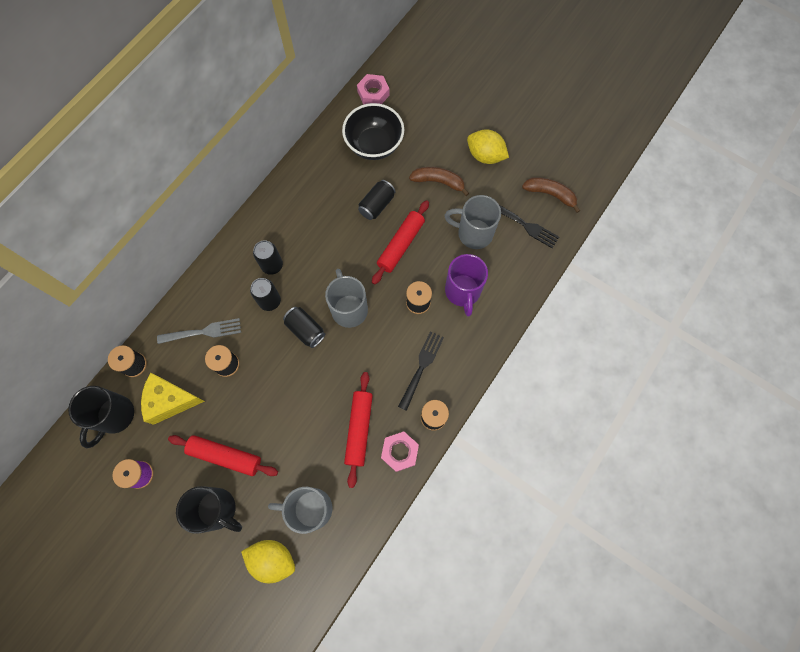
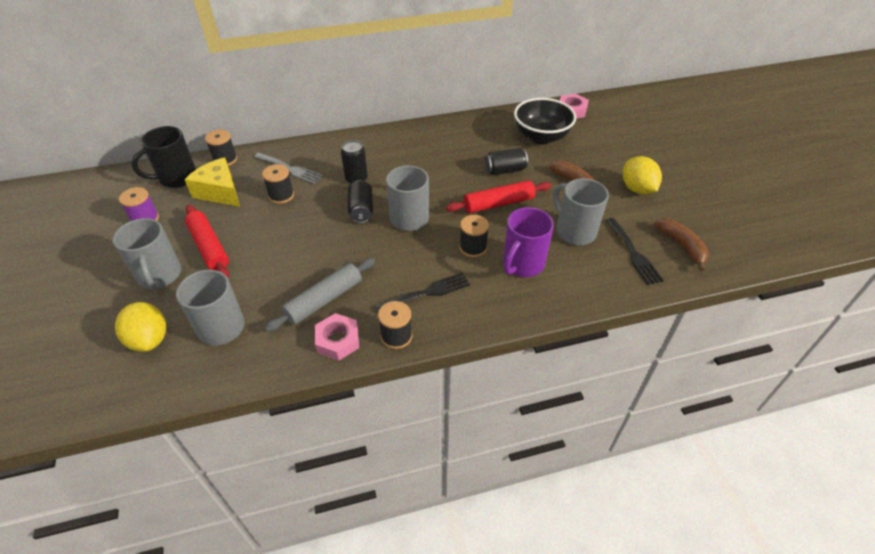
camera: 40 degrees right, 25 degrees down
(218, 510) = (160, 276): black mug -> grey mug
(272, 265) = (383, 161): black can -> none
(359, 429) = (324, 300): red rolling pin -> grey rolling pin

